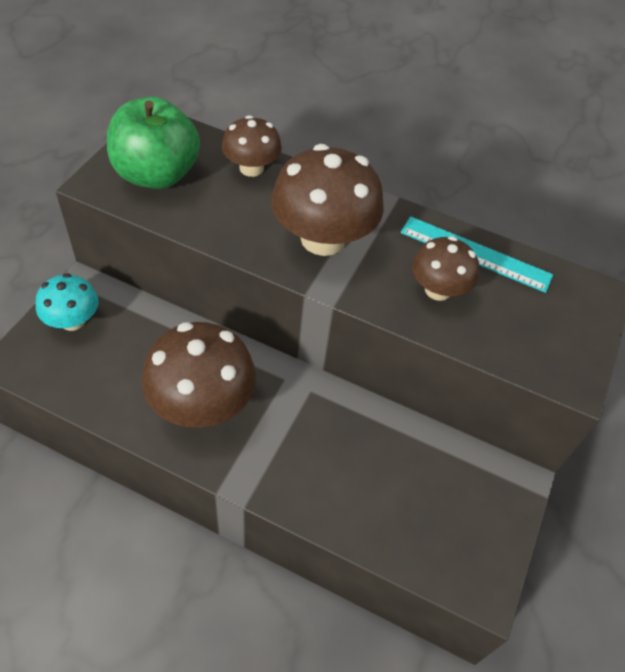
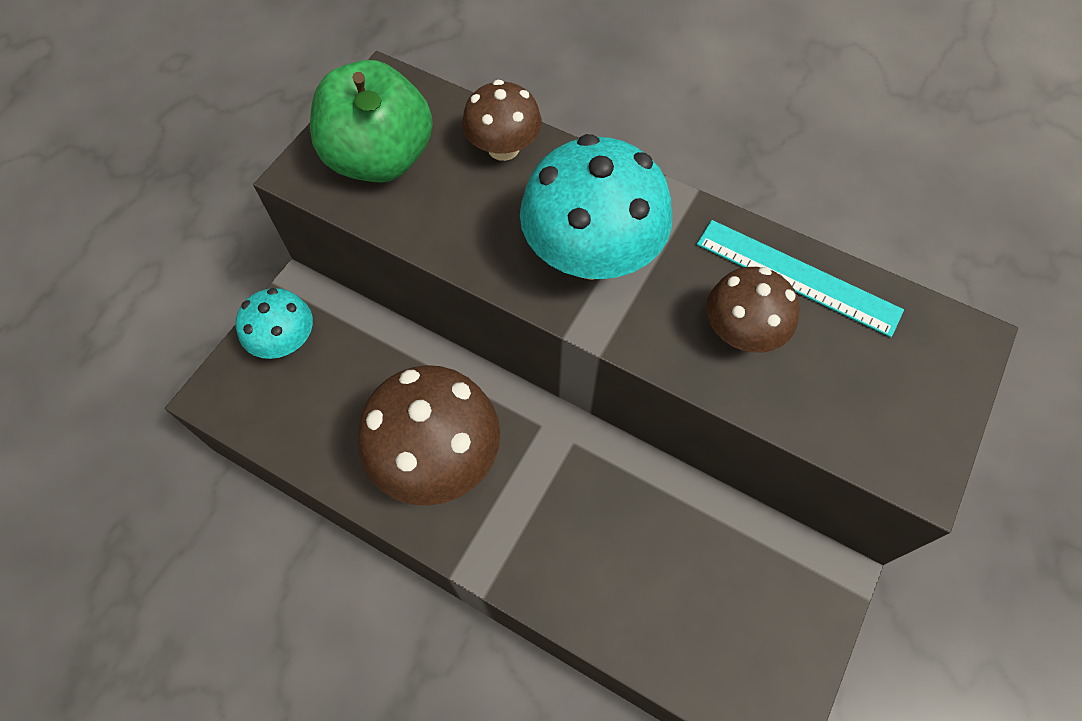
camera: 10 degrees right, 10 degrees up
(323, 239) = (591, 254): brown mushroom -> turquoise mushroom

